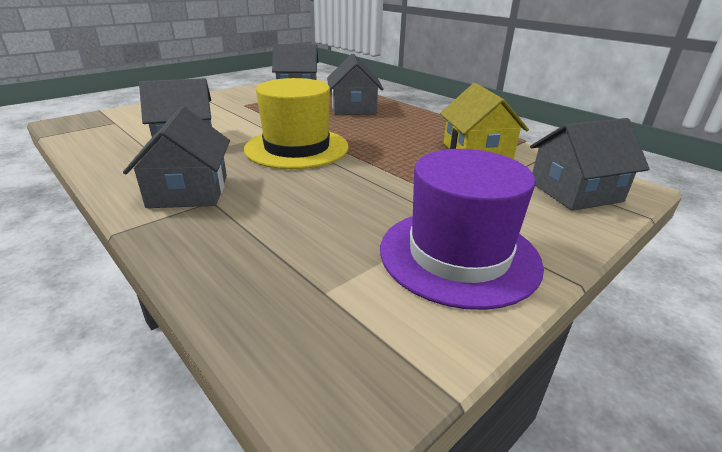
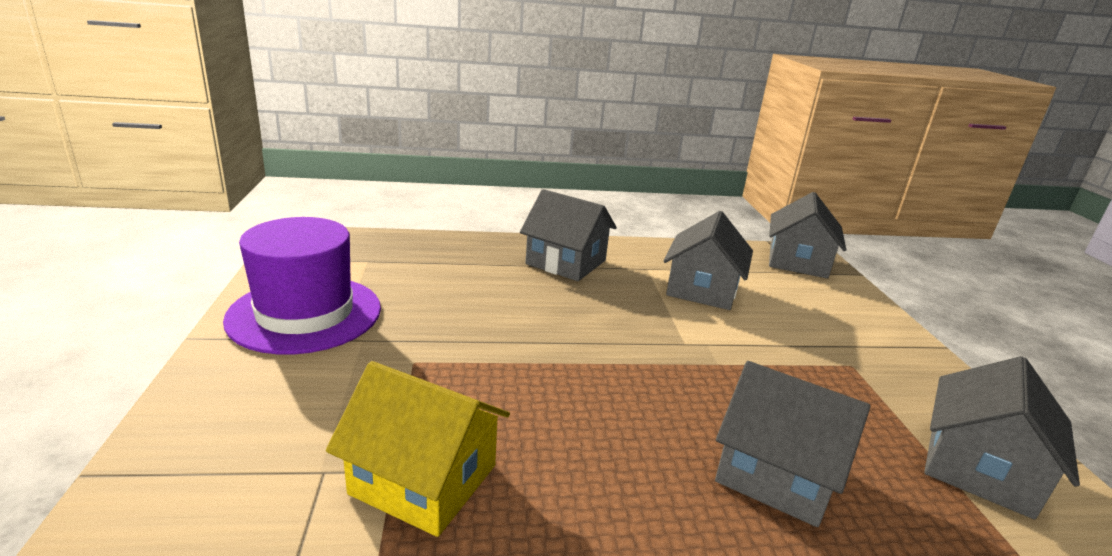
camera: 125 degrees right, 5 degrees down
(297, 148) = (614, 337): yellow hat -> none
(575, 192) = (209, 467): grey house -> grey house (797, 261)

